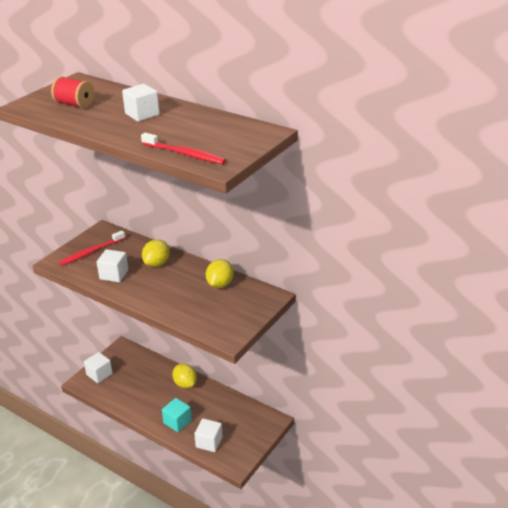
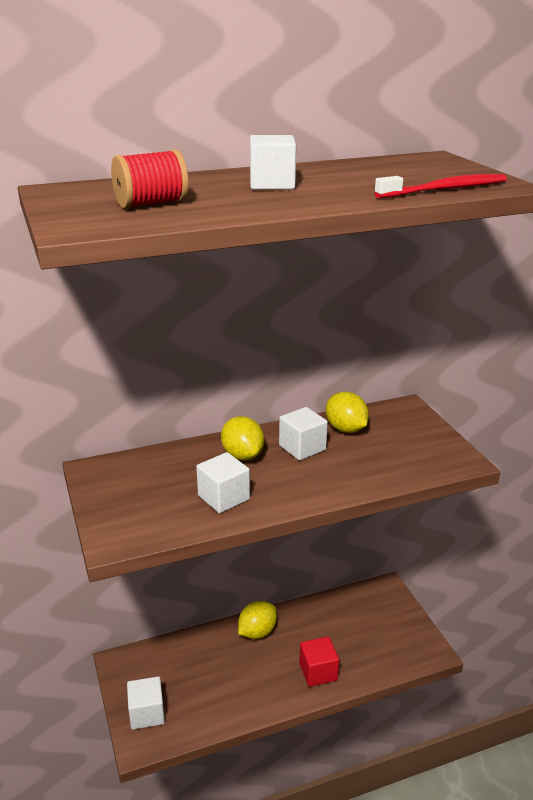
camera: 55 degrees left, 5 degrees down
(91, 252) = (137, 498): red toothbrush -> none
(177, 422) = (318, 672): turquoise cube -> red cube
(185, 384) = (257, 632): yellow lemon -> yellow lemon turned 45 degrees counterclockwise
(209, 442) = (378, 658): white cube -> white cube (302, 448)

